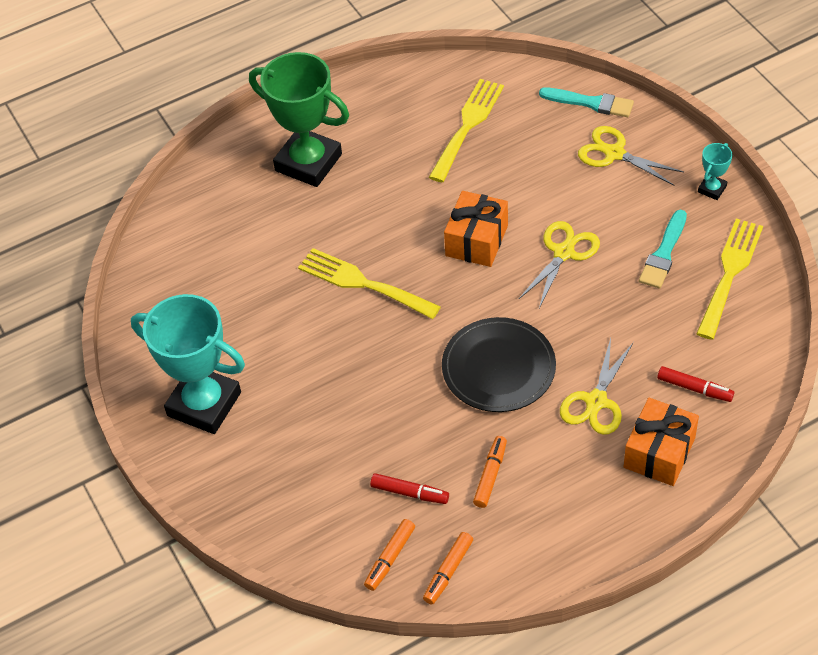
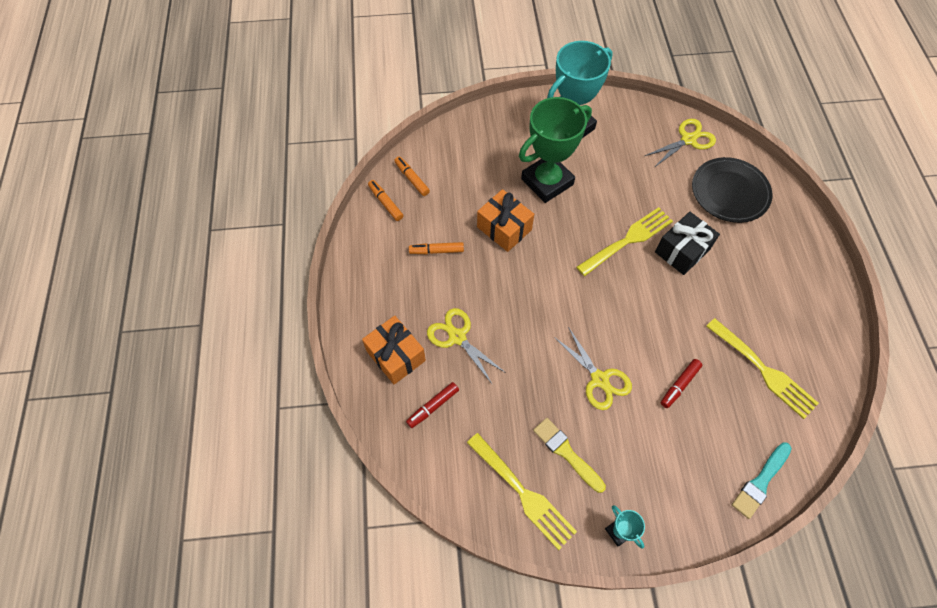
camera: 110 degrees right, 10 degrees up
(308, 162) = (760, 248): green trophy -> green trophy (547, 182)
(351, 229) = (682, 251): none -> black gift
(409, 493) = (449, 204): red marker -> red marker (679, 385)
(476, 240) = (637, 325): orange gift -> orange gift (504, 228)
(490, 475) = (436, 251): orange marker -> orange marker turned 135 degrees clockwise
(498, 368) = (516, 290): black plate -> black plate (730, 192)
(614, 153) = (691, 470): yellow scissors -> yellow scissors (688, 140)
(664, 253) = (566, 453): turquoise brush -> yellow brush

